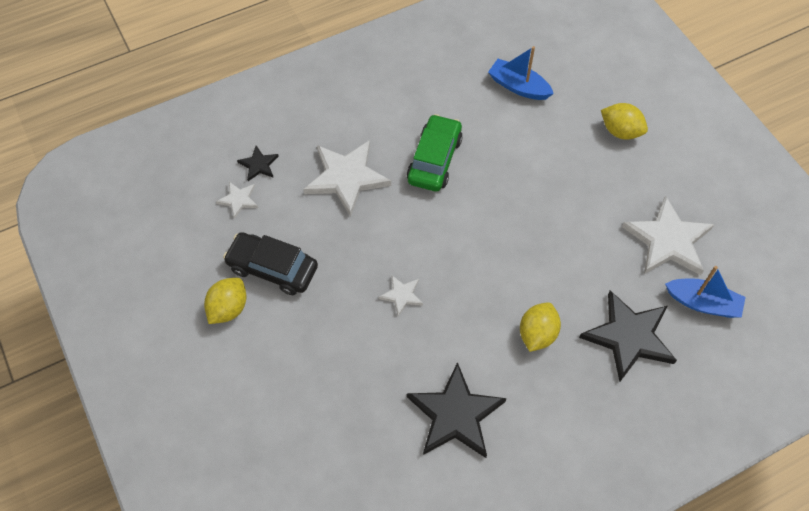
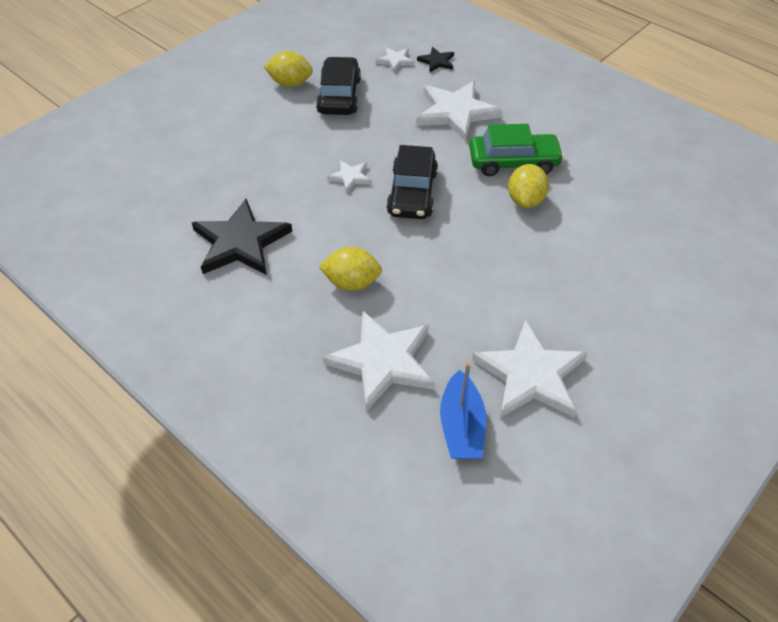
camera: 70 degrees right, 10 degrees down
(443, 251) = (412, 193): none -> black car
(518, 86) = (651, 201): blue boat -> none
(620, 131) = (656, 299): yellow lemon -> yellow lemon (525, 200)
(629, 337) = (382, 361): black star -> white star

